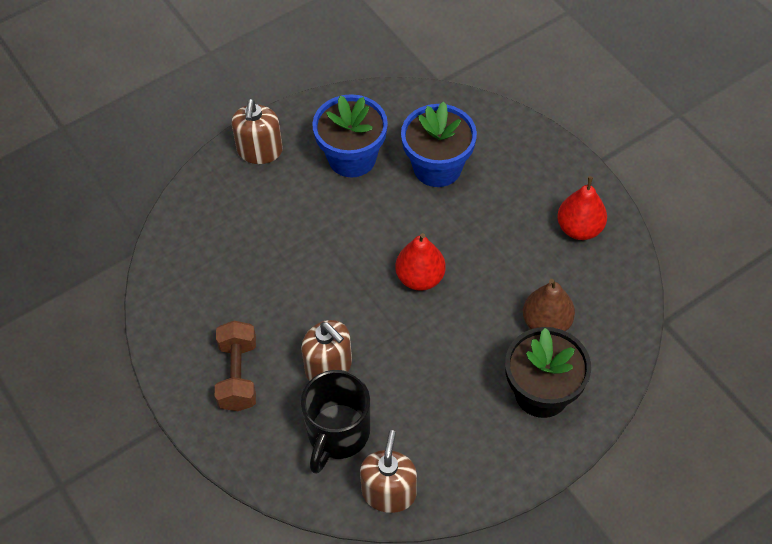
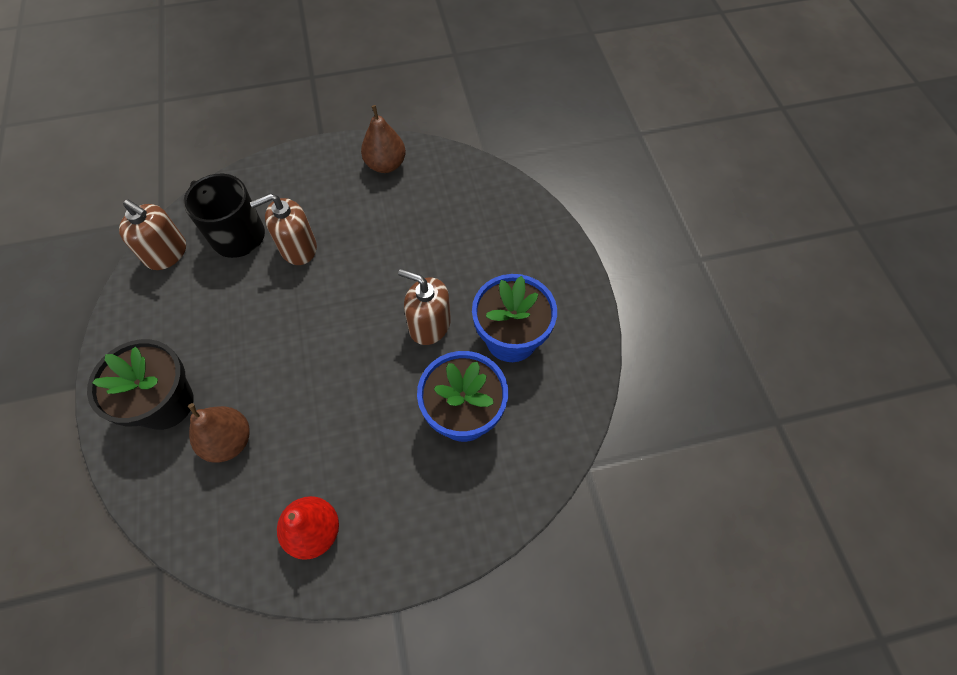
camera: 110 degrees right, 5 degrees up
(186, 333) = (386, 165): none -> brown pear
(238, 375) = (329, 187): brown dumbbell -> none
(260, 151) = (553, 264): brown soap dispenser -> brown soap dispenser (429, 325)
(420, 278) = (342, 348): red pear -> none

